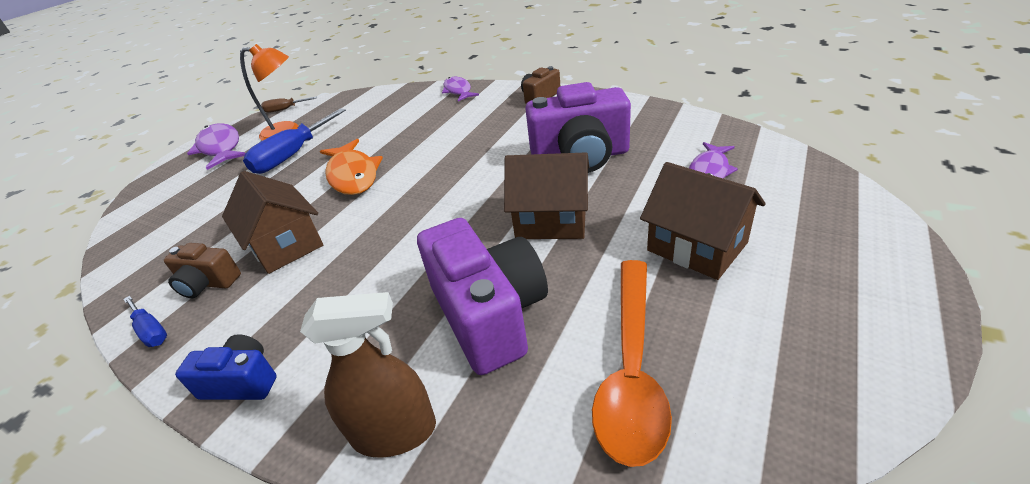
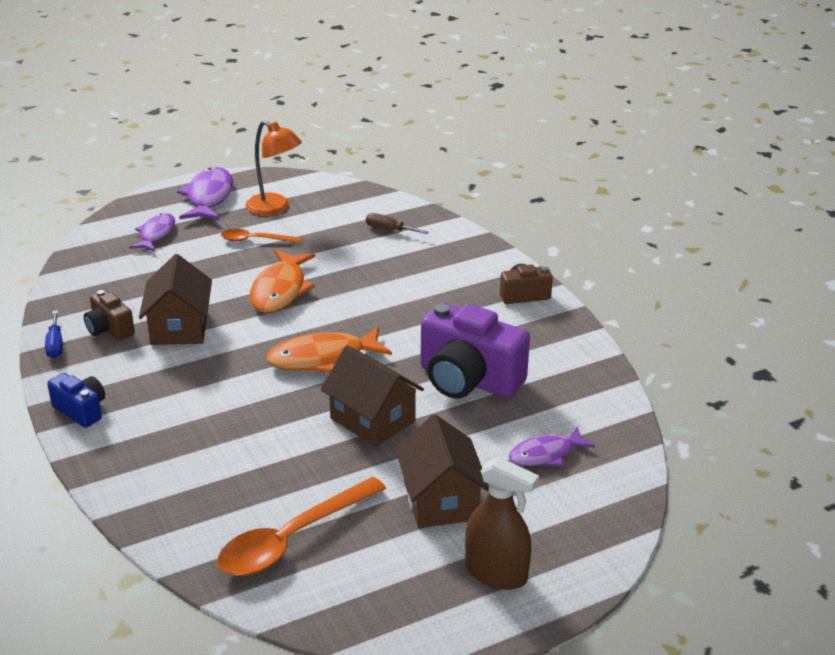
camera: 30 degrees right, 5 degrees down
(285, 109) = (295, 177): brown screwdriver -> brown screwdriver (389, 230)
(292, 155) = (255, 240): blue screwdriver -> orange spoon
(394, 432) = (134, 488): brown spray bottle -> brown spray bottle (496, 573)
(448, 201) = (322, 358): none -> orange fish
(458, 91) = (463, 243): purple fish -> purple fish (156, 234)
(489, 315) = (252, 458): purple camera -> none

